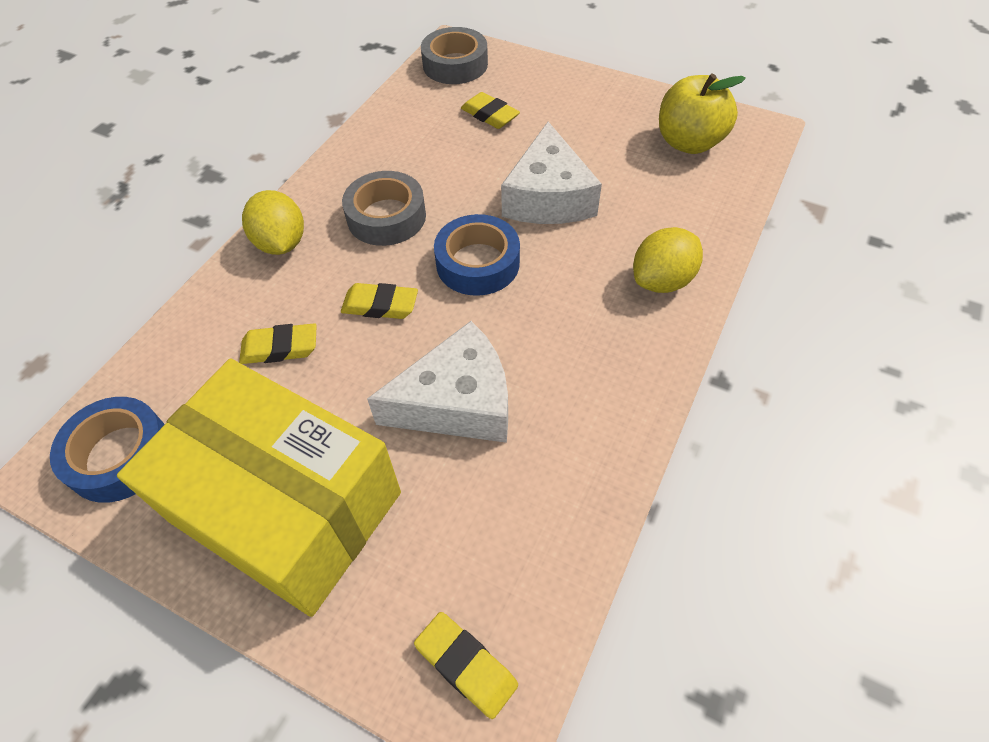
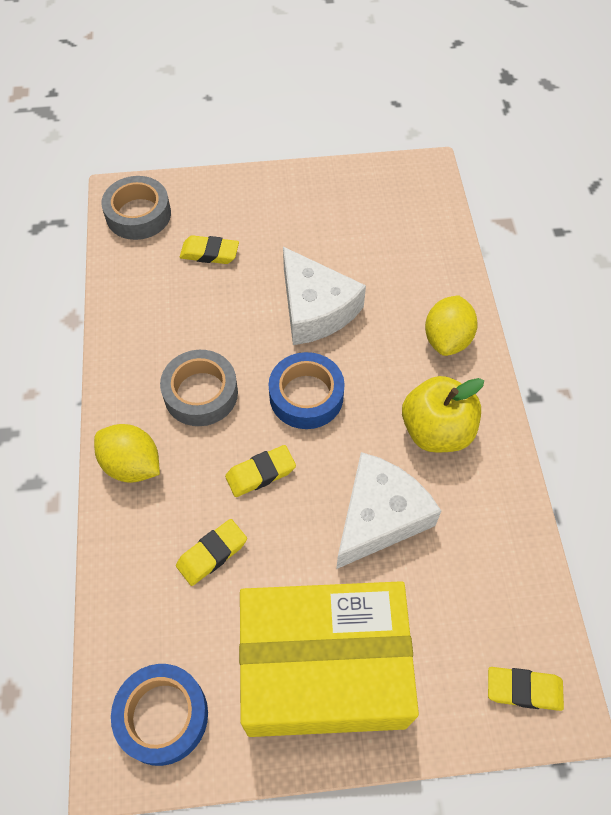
camera: 35 degrees left, 5 degrees up
(689, 142) = (384, 207): yellow apple -> yellow apple (436, 430)

